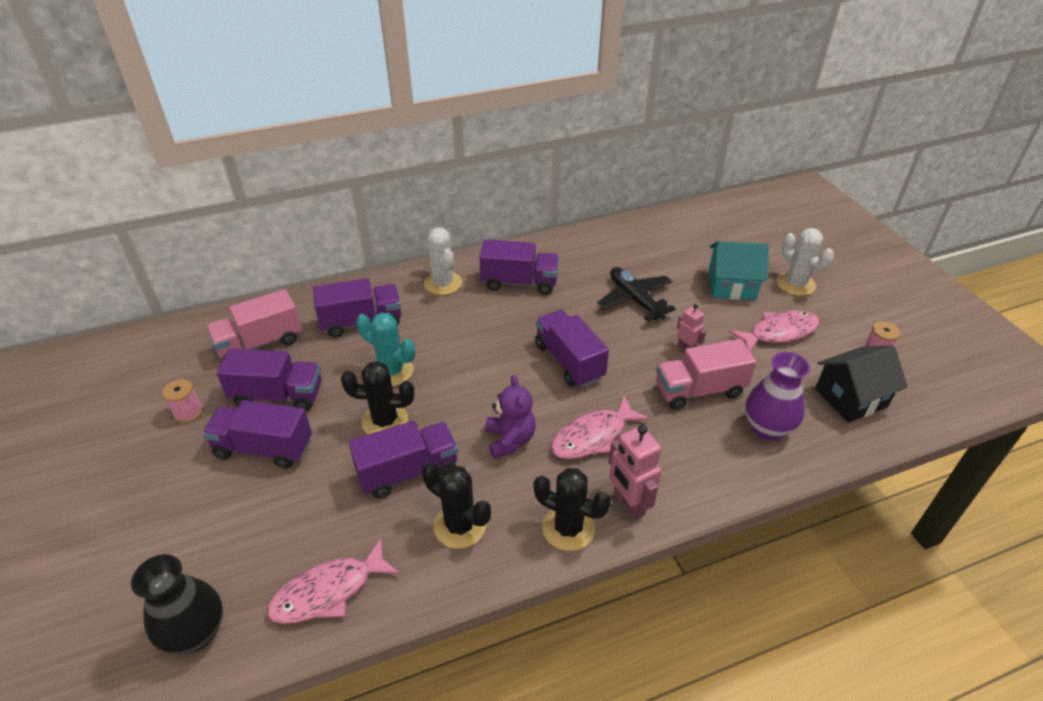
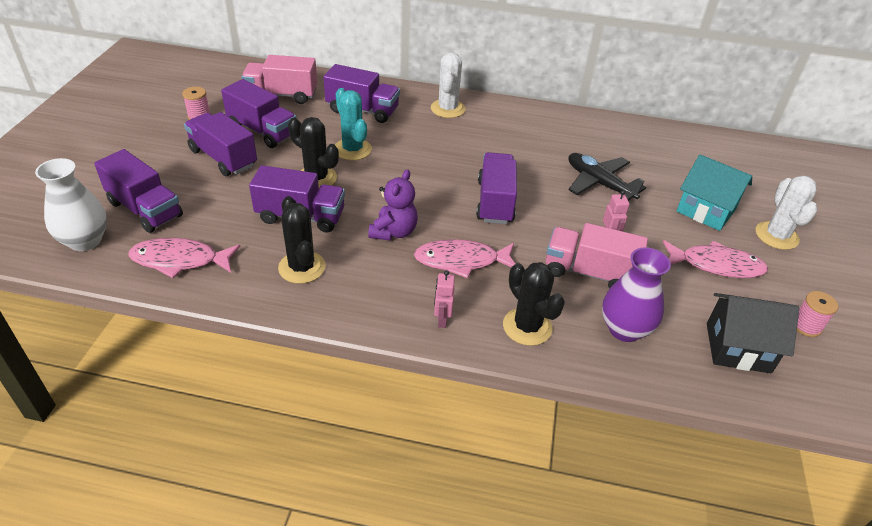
camera: 30 degrees right, 0 degrees up
(196, 633) = (85, 241): black vase -> white vase
(519, 282) = (510, 132): purple truck -> purple truck (145, 209)
(568, 528) = (378, 310): black cactus -> black cactus (527, 327)
(628, 504) = (442, 320): pink robot -> pink robot, size x0.59
(635, 299) = (599, 183): black plane -> black plane turned 45 degrees counterclockwise

